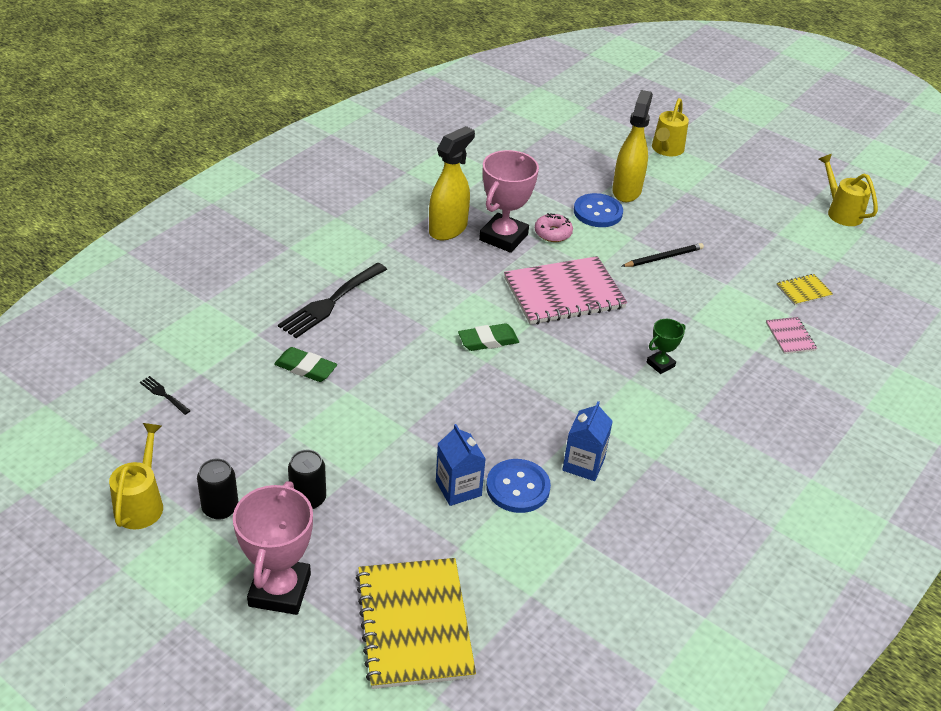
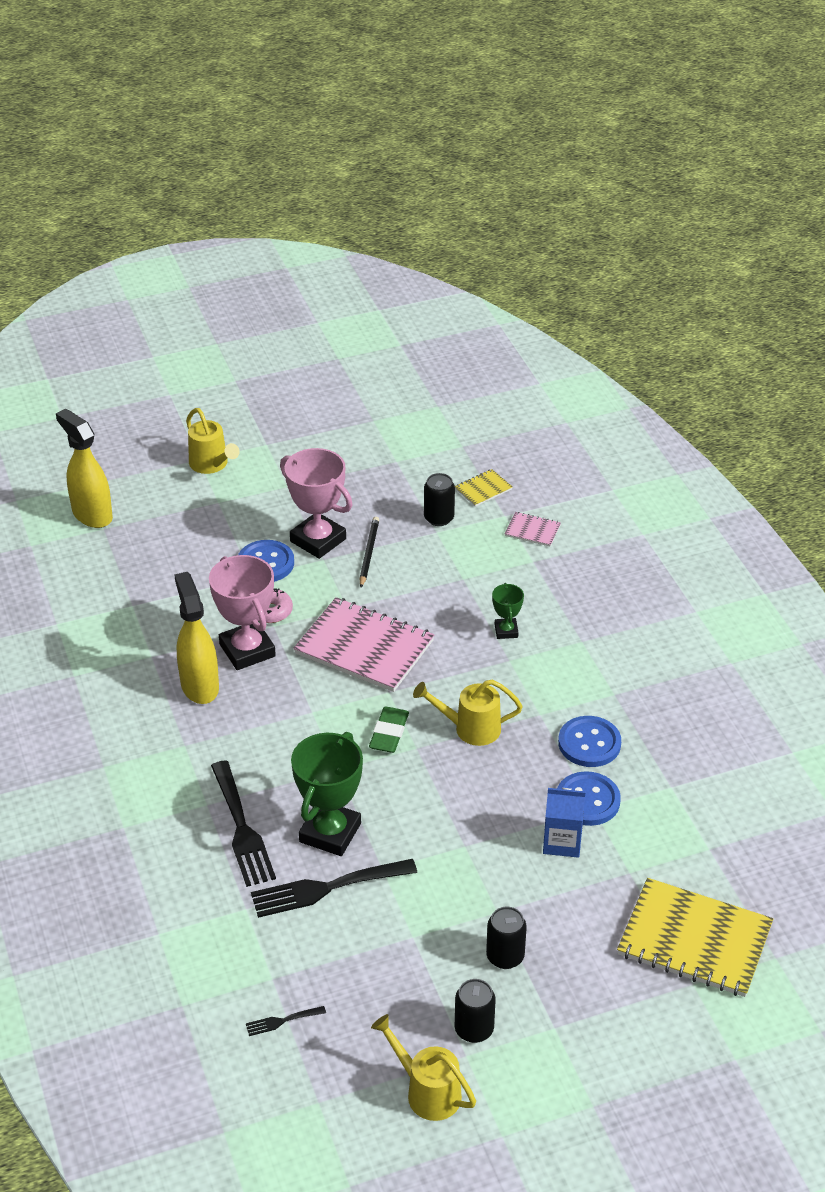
camera: 55 degrees left, 0 degrees up
(280, 590) = (602, 1020): pink trophy -> pink trophy (318, 540)
(305, 368) = (326, 888): green eraser -> black fork
(361, 348) = (330, 833): none -> green trophy
(564, 293) = (364, 647): pink notebook -> pink notebook turned 75 degrees counterclockwise
(583, 464) = (589, 743): blue carton -> blue button
(626, 191) = (250, 526): yellow spray bottle -> yellow spray bottle (92, 515)
(743, 279) = (439, 518): none -> black can
(803, 291) = (483, 489): yellow notebook -> yellow notebook turned 45 degrees clockwise
(841, 212) = (400, 405): yellow watering can -> yellow watering can (470, 728)

